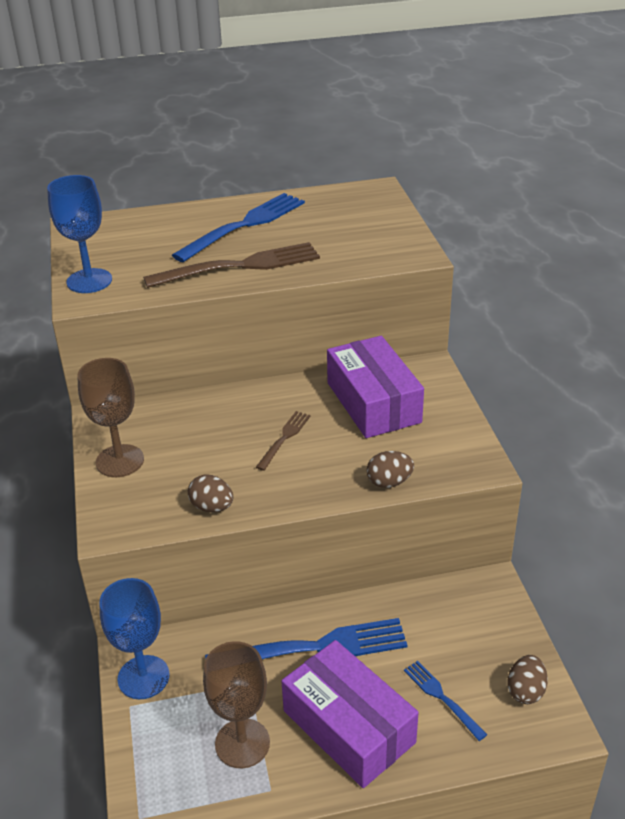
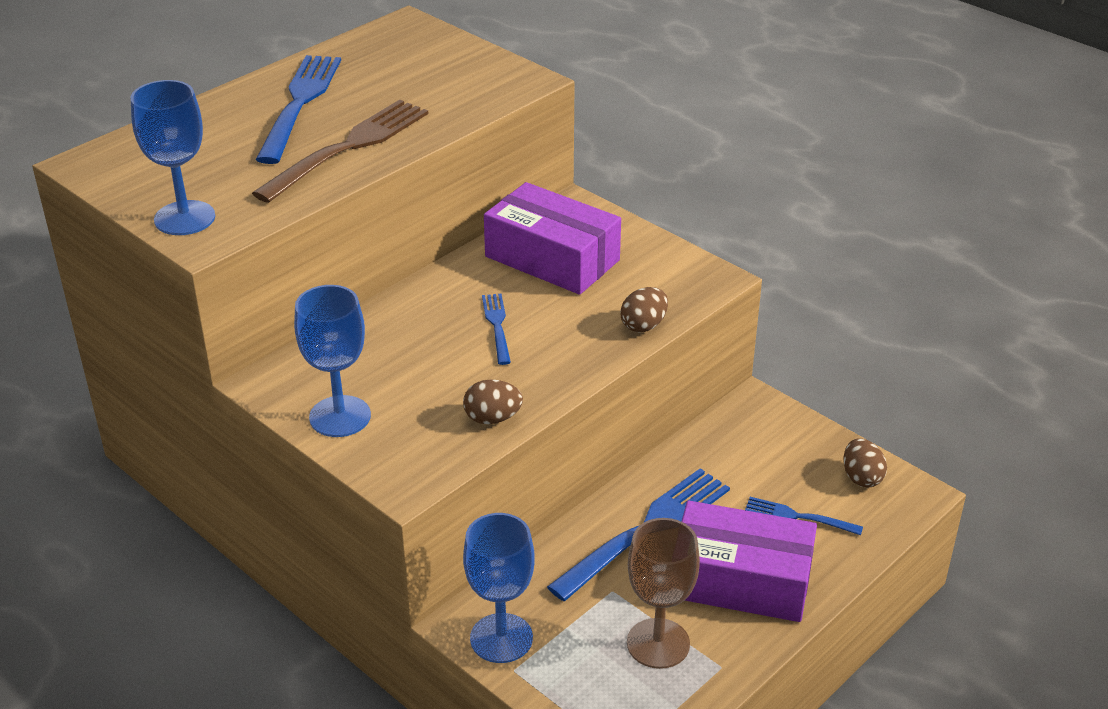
camera: 35 degrees left, 0 degrees up
(120, 461) = (340, 416): brown goblet -> blue goblet
(284, 438) = (497, 326): brown fork -> blue fork

